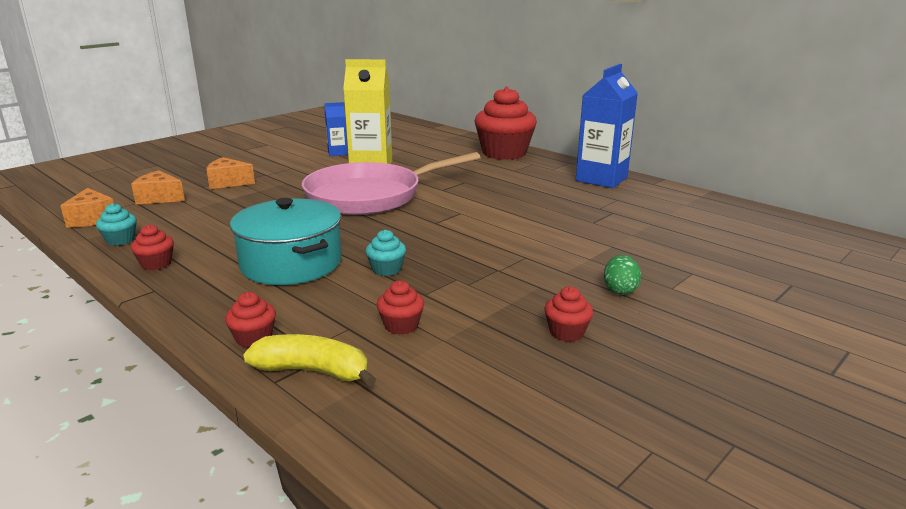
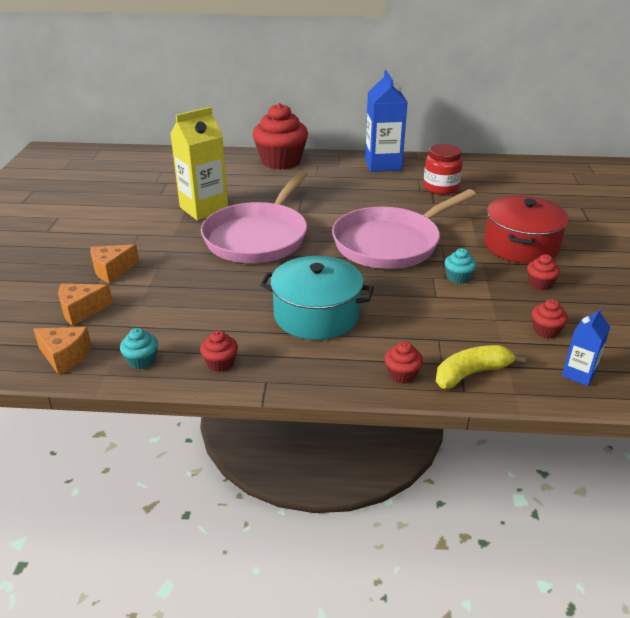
camera: 40 degrees left, 10 degrees up
(337, 153) = (147, 205): blue carton -> blue carton (578, 374)
(386, 269) = (384, 290): turquoise cupcake -> turquoise cupcake (458, 277)
(401, 325) = (461, 322): red cupcake -> red cupcake (546, 331)
(474, 238) = (391, 243): none -> pink pan
(620, 290) = (521, 245): green egg -> red pot
(628, 213) = (441, 188): none -> red jar

